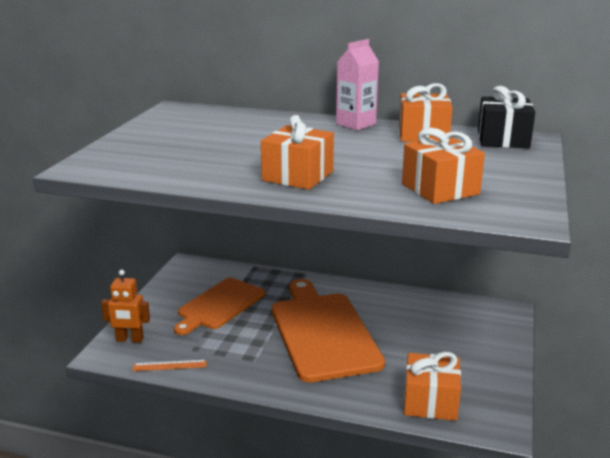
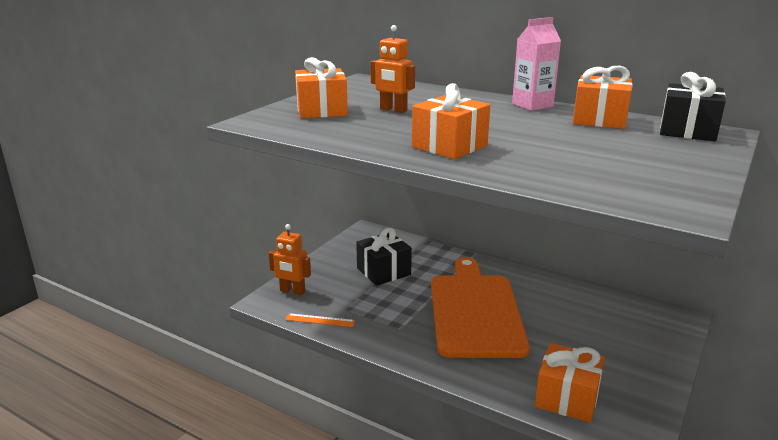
camera: 15 degrees right, 0 degrees up
(219, 305) = (383, 271): orange cutting board -> black gift
(223, 141) = (393, 110): none -> orange robot
(440, 189) = (594, 172): orange gift -> orange gift (321, 110)

